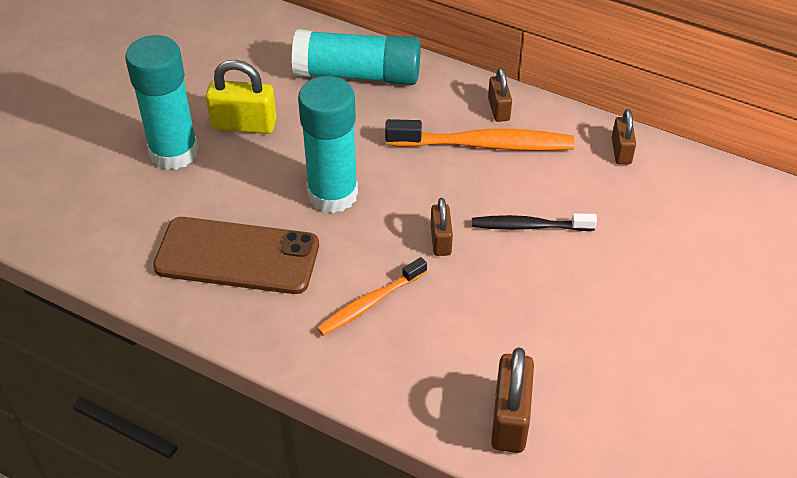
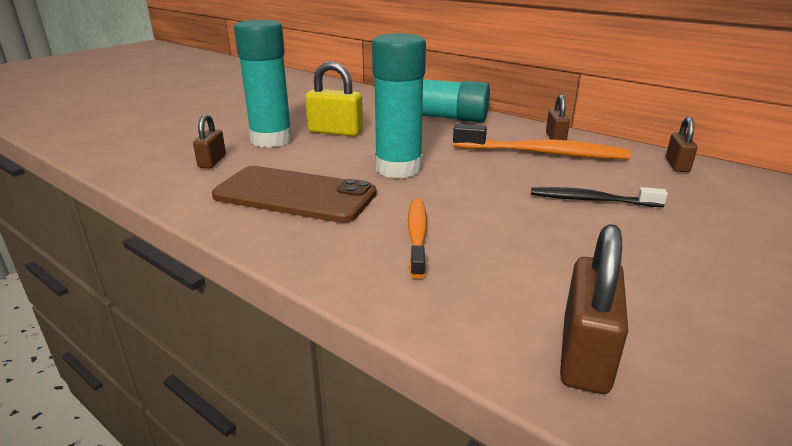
camera: 10 degrees right, 20 degrees down
(370, 303) = (417, 236): orange toothbrush -> orange toothbrush turned 120 degrees clockwise
(441, 240) = (498, 201): brown padlock -> brown padlock (212, 161)

